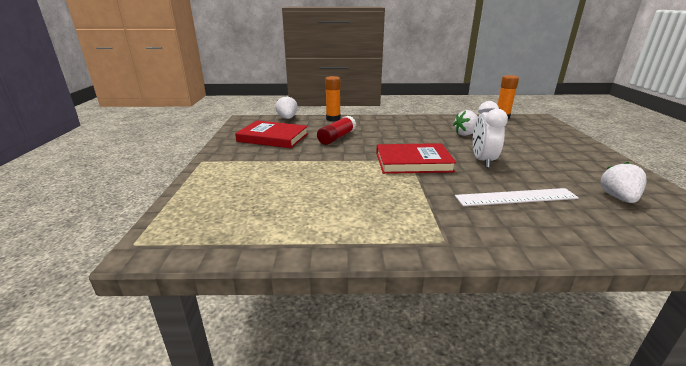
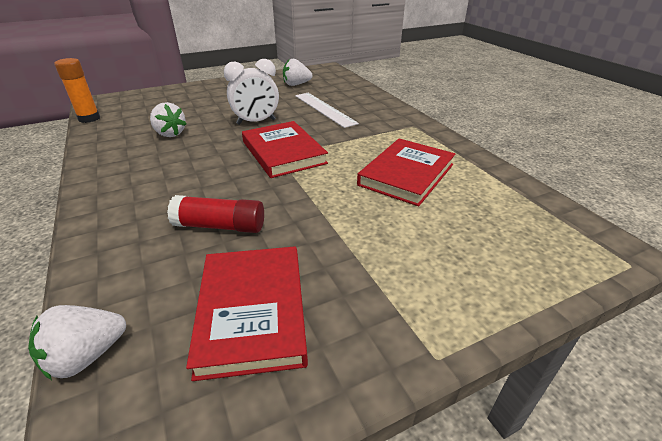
camera: 115 degrees left, 10 degrees up
(333, 119) = (93, 266): orange glue stick -> none
(338, 199) = (406, 174): none -> red book

